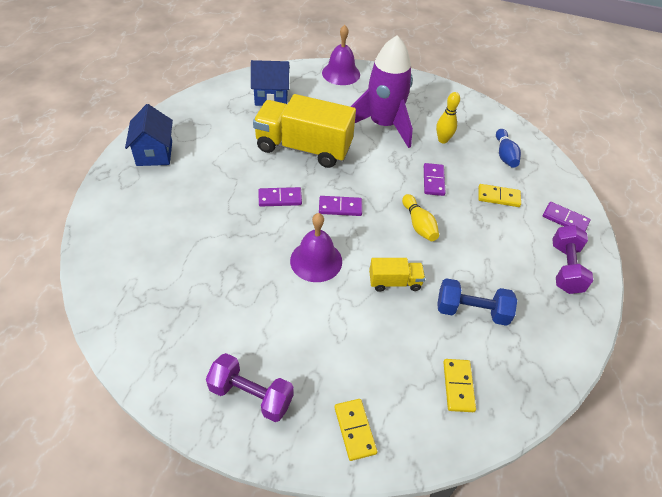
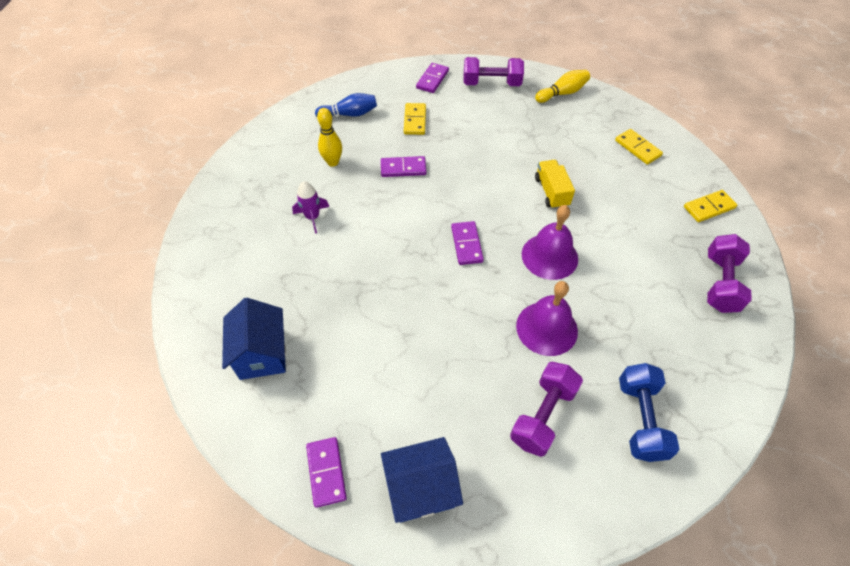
camera: 95 degrees left, 5 degrees up
(174, 221) = (543, 415): none -> purple dumbbell
(280, 198) = (469, 305): purple domino -> purple domino (326, 472)
(303, 148) = (371, 294): yellow truck -> none
(341, 73) = (197, 273): purple bell -> purple bell (546, 328)
(383, 125) = (312, 217): purple rocket -> purple rocket, size x0.41
(418, 224) = (471, 178): yellow bowling pin -> yellow bowling pin (562, 93)
(458, 386) = (637, 148): yellow domino -> yellow domino turned 60 degrees clockwise
(471, 311) = (561, 140): blue dumbbell -> blue dumbbell (640, 419)

